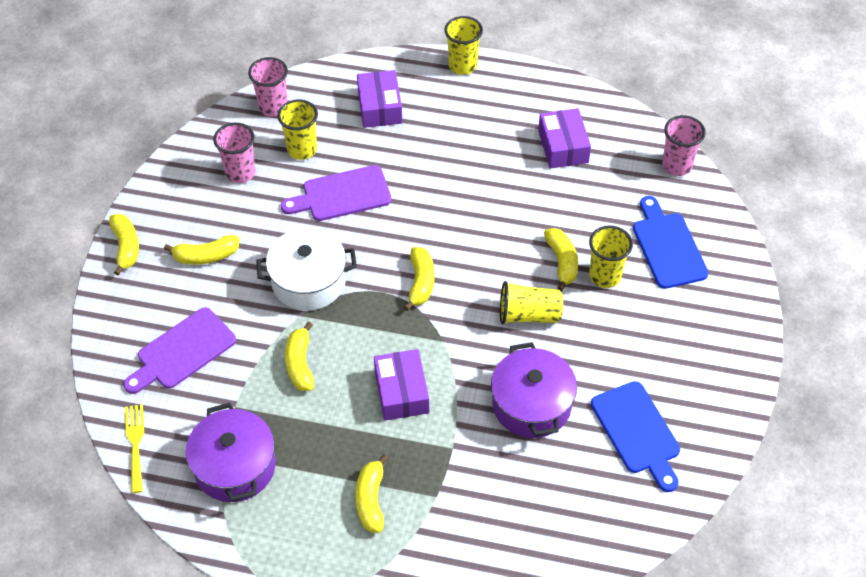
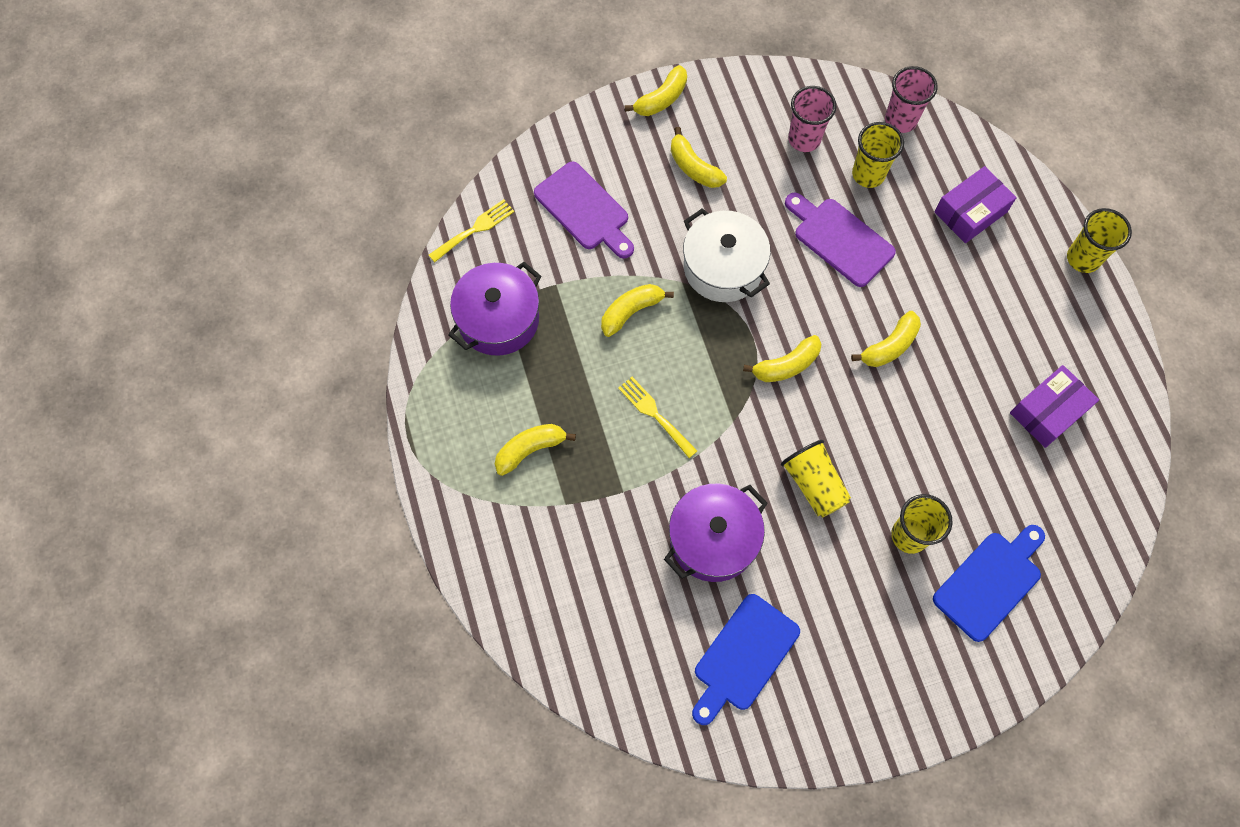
camera: 60 degrees right, 15 degrees up
(182, 351) = (584, 209): purple cutting board -> purple cutting board turned 150 degrees counterclockwise
(402, 392) = (655, 415): purple box -> yellow fork
(562, 262) = (898, 484): yellow banana -> yellow banana (889, 346)
(677, 166) = (1107, 541): pink cup -> none

